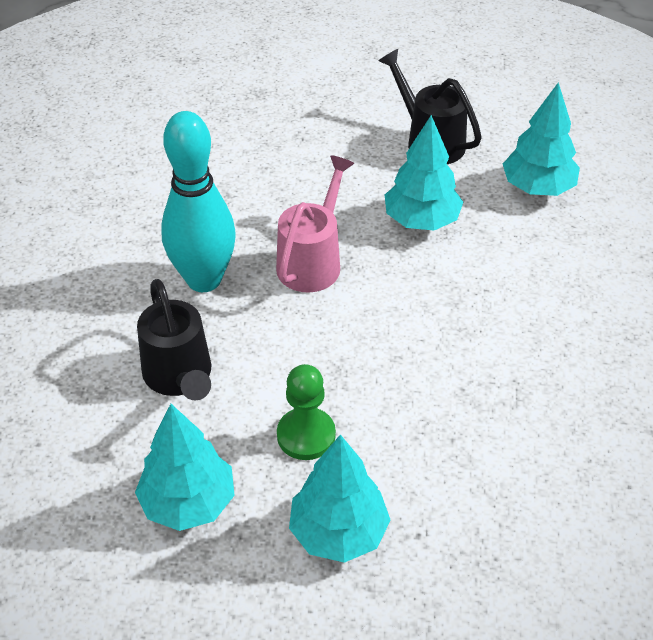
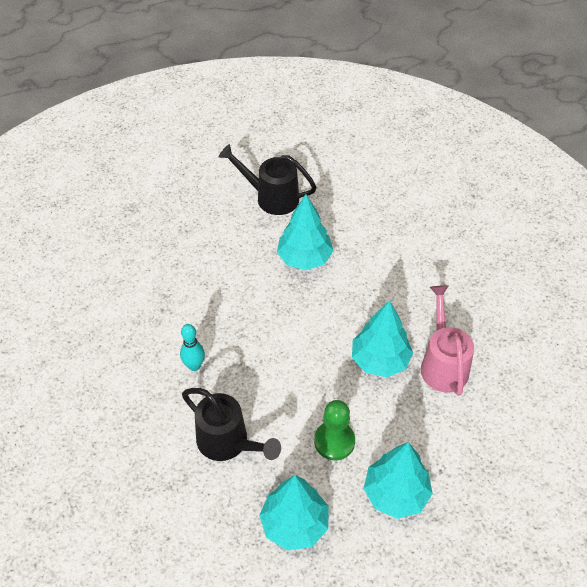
camera: 30 degrees left, 5 degrees up
(204, 279) = (194, 366): turquoise bowling pin -> turquoise bowling pin, size x0.46
(313, 261) = (256, 318): pink watering can -> pink watering can (443, 363)
(538, 188) = (359, 203): turquoise tree -> turquoise tree (380, 360)

